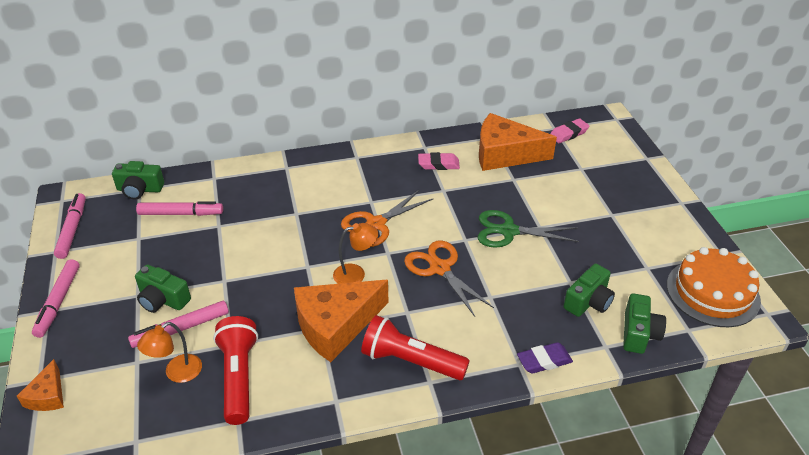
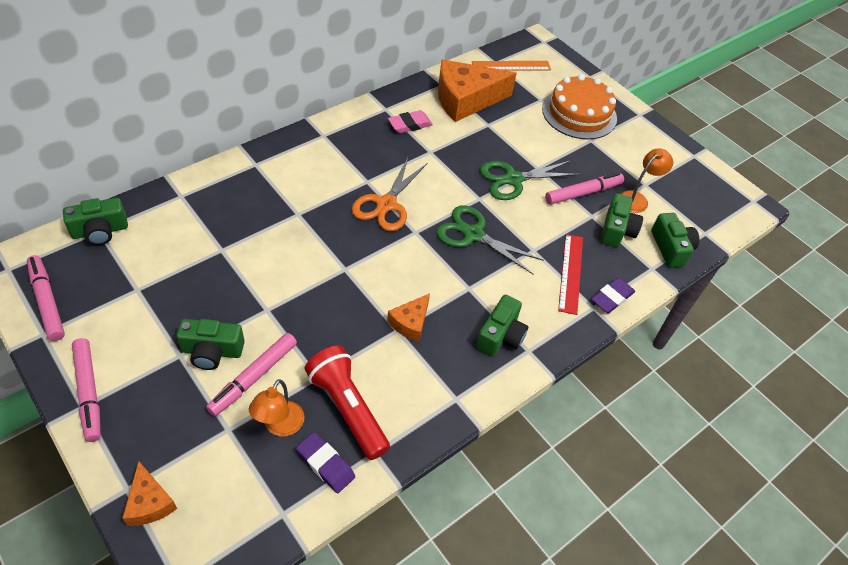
camera: 30 degrees left, 10 degrees up
(181, 214) = (169, 247): pink marker -> pink marker (583, 193)
(193, 415) = (325, 464): none -> purple eraser
(336, 325) = (410, 322): orange cheese -> orange cheese, size x0.49
(356, 274) = (398, 263): orange lamp -> orange lamp (637, 199)
(411, 361) = (500, 336): red flashlight -> green camera
(439, 268) = (473, 234): orange scissors -> green scissors
(515, 327) = (571, 273): none -> red ruler
(568, 134) = (511, 66): pink eraser -> orange ruler
(712, 292) = (705, 193): orange cake -> orange cake (579, 113)

